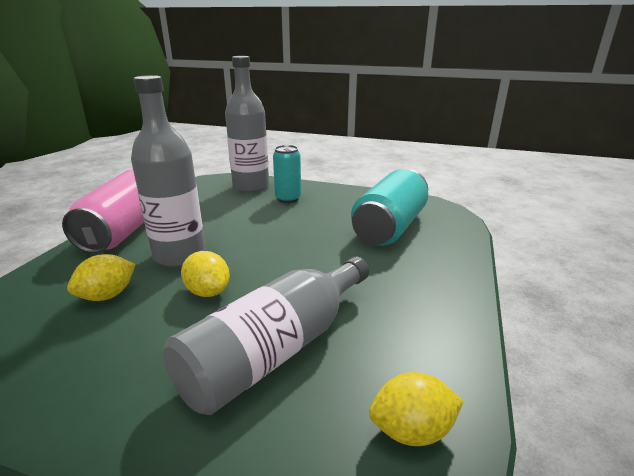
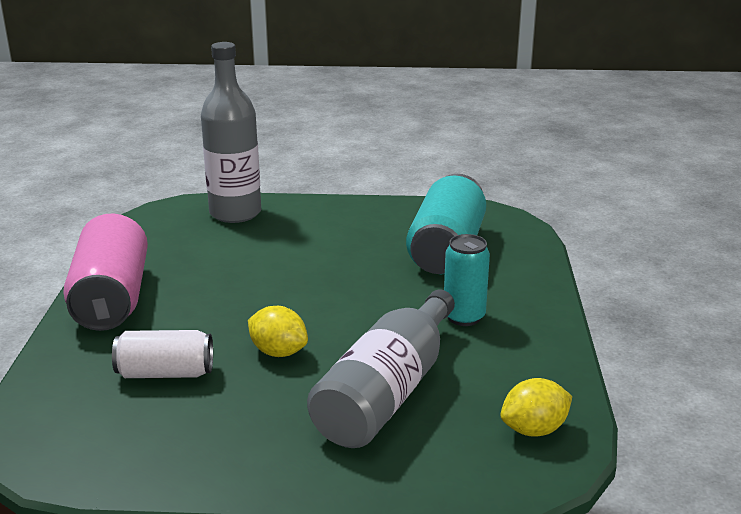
camera: 15 degrees left, 0 degrees up
(107, 295) = (165, 373): yellow lemon -> white can
(180, 255) = (212, 318): grey bottle -> none
(288, 199) = (299, 226): turquoise can -> turquoise can (464, 317)

